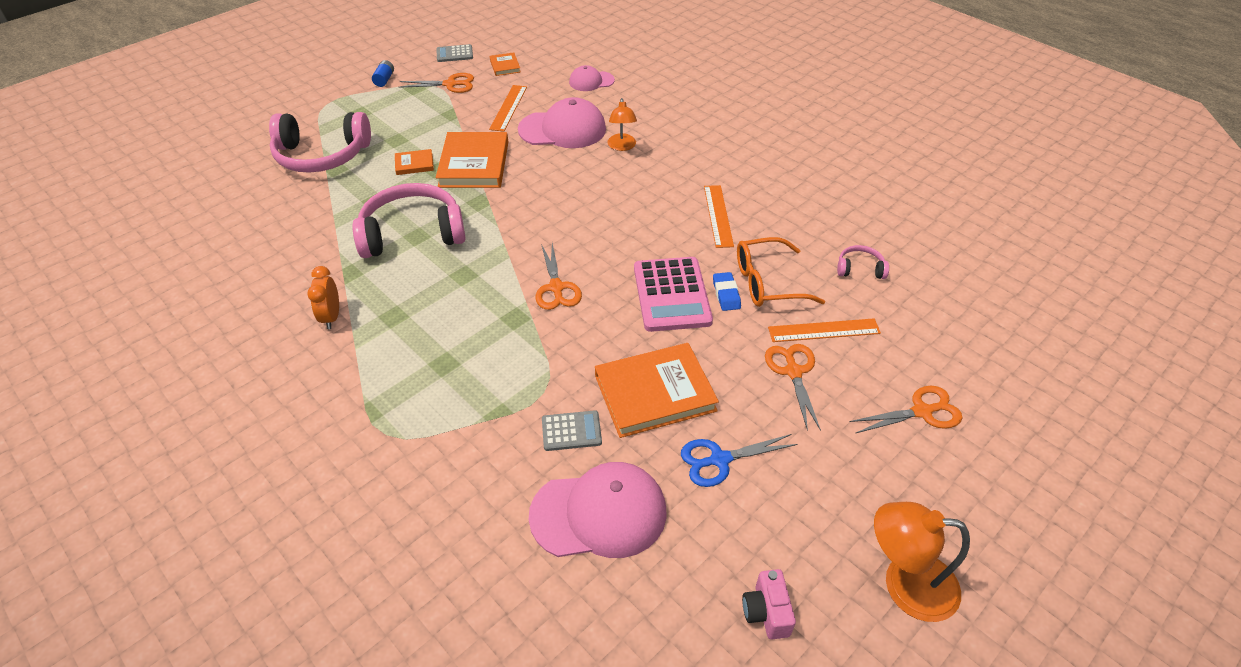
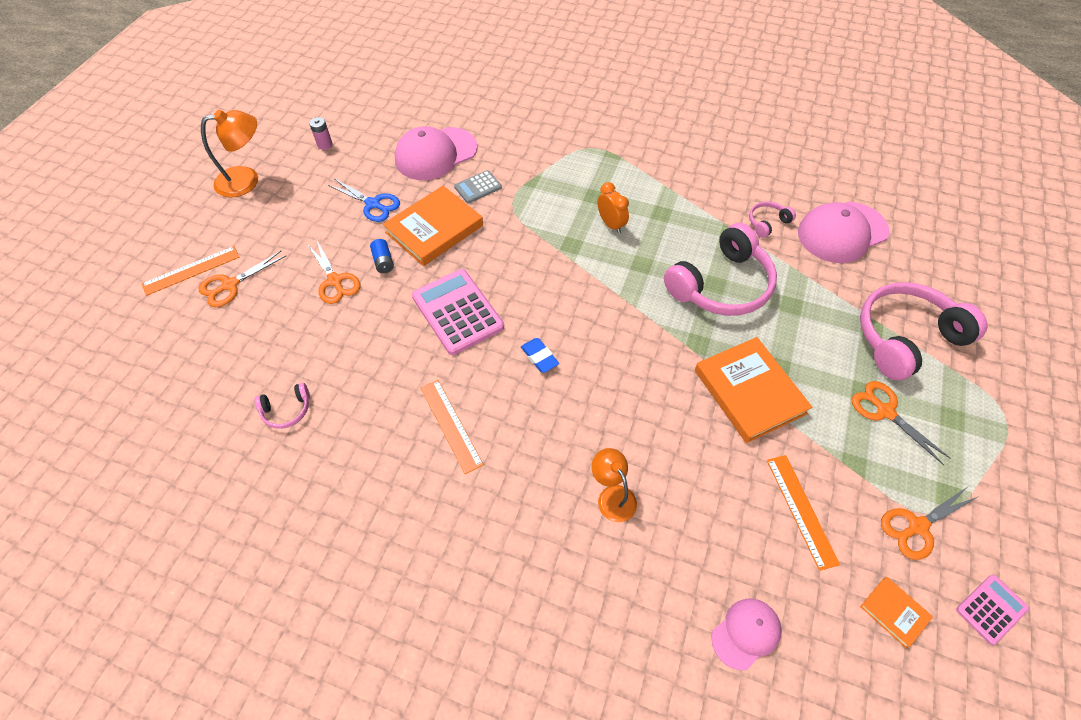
camera: 155 degrees right, 10 degrees up
(305, 268) = (767, 223): none -> pink headphones
(331, 317) = (703, 197): orange clock -> orange clock (611, 224)
(384, 79) = (1004, 496): blue battery -> blue battery (383, 262)
(414, 164) = (806, 365): orange book -> none
(454, 54) = (991, 609): grey calculator -> pink calculator
(556, 288) = (558, 281): orange scissors -> orange scissors (885, 411)
(562, 129) = (703, 496): pink cap -> pink cap (842, 232)
(719, 460) = (373, 204): blue scissors -> blue scissors turned 75 degrees clockwise
(726, 294) = (410, 331): blue eraser -> blue eraser (539, 357)
(766, 612) = (325, 144): pink camera -> pink battery
(767, 283) = (376, 357): orange glasses -> none
(824, 330) = (315, 326): orange ruler -> orange ruler (191, 270)

